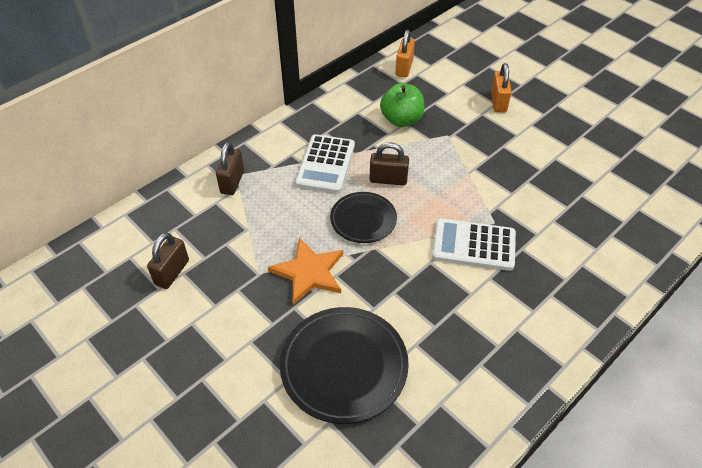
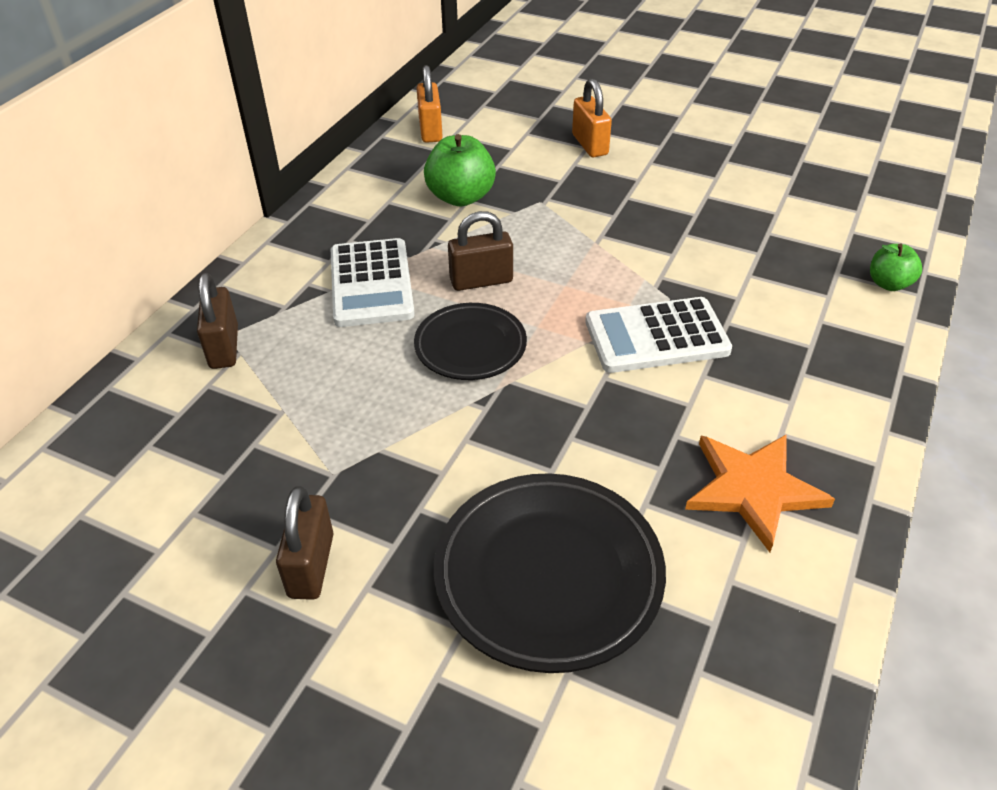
camera: 20 degrees left, 5 degrees down
(172, 272) = (172, 517): brown padlock -> brown padlock (311, 565)
(309, 272) = (419, 447): orange star -> orange star (753, 489)
(641, 252) = (889, 284): none -> green apple

